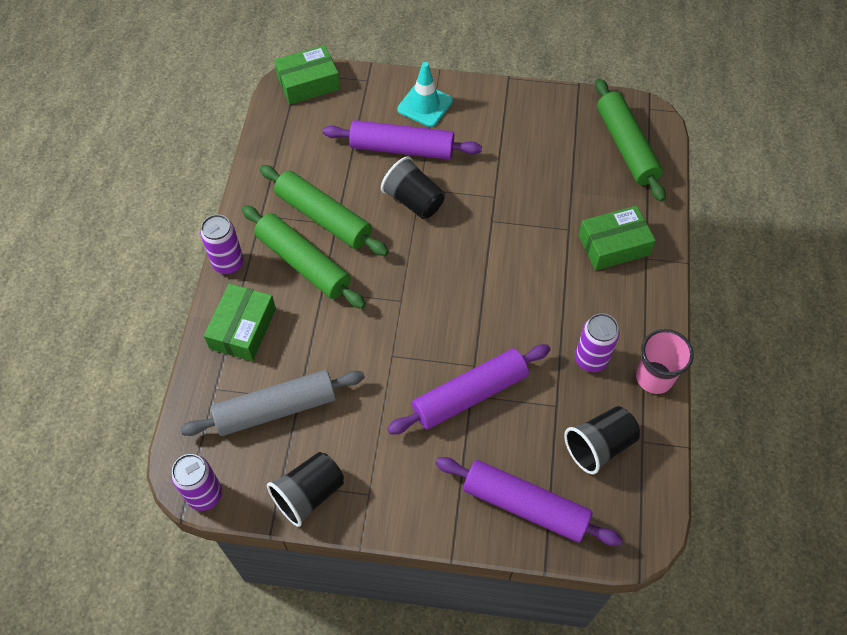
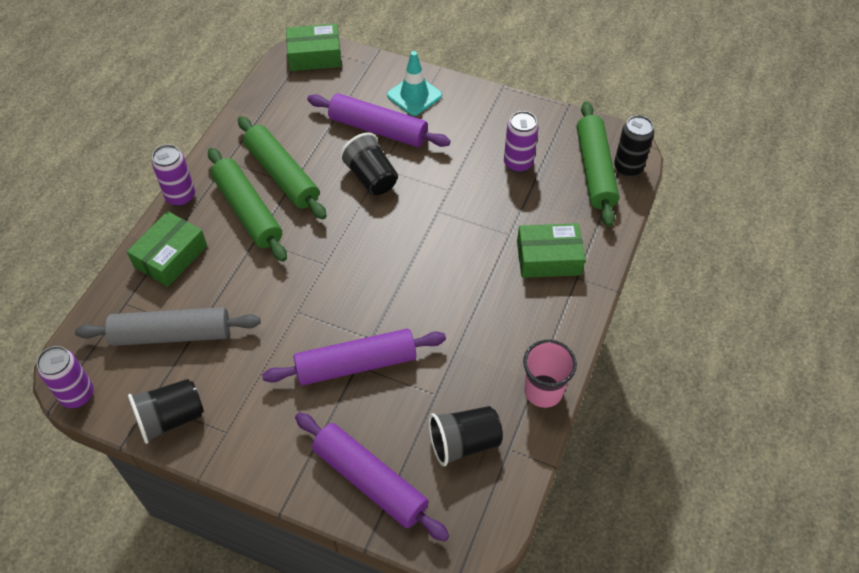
camera: 15 degrees right, 5 degrees down
(591, 359) = (486, 359): purple can -> purple can (518, 163)
(656, 137) = (628, 168): none -> black can

